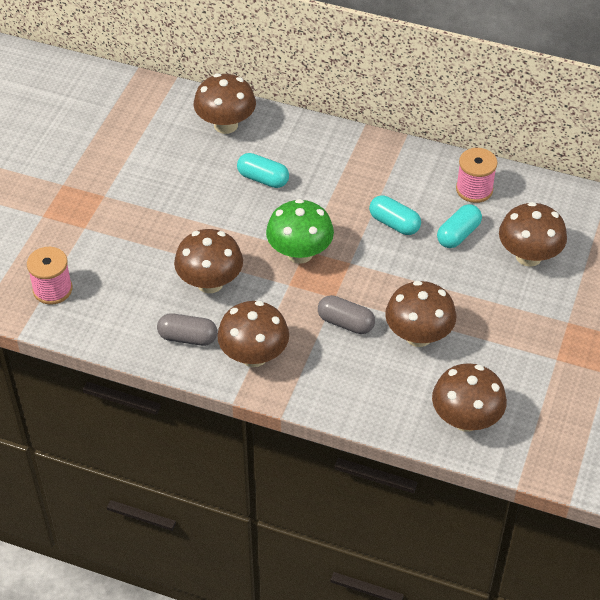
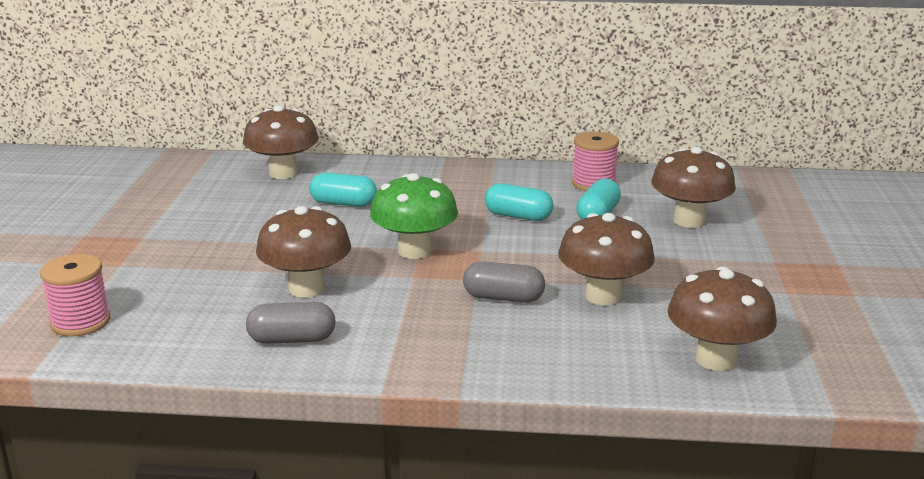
camera: 15 degrees left, 25 degrees down
(254, 356) = (393, 343): brown mushroom -> none

